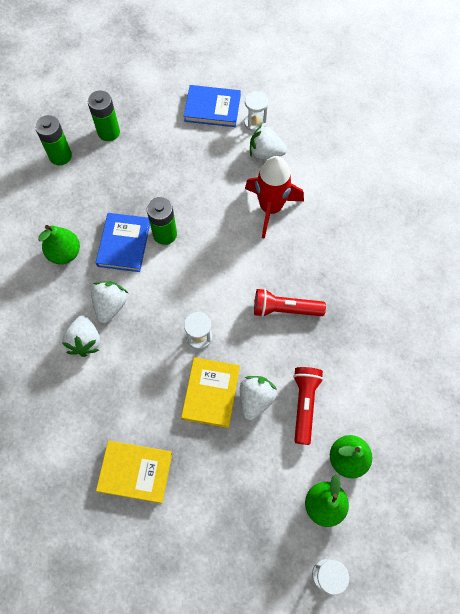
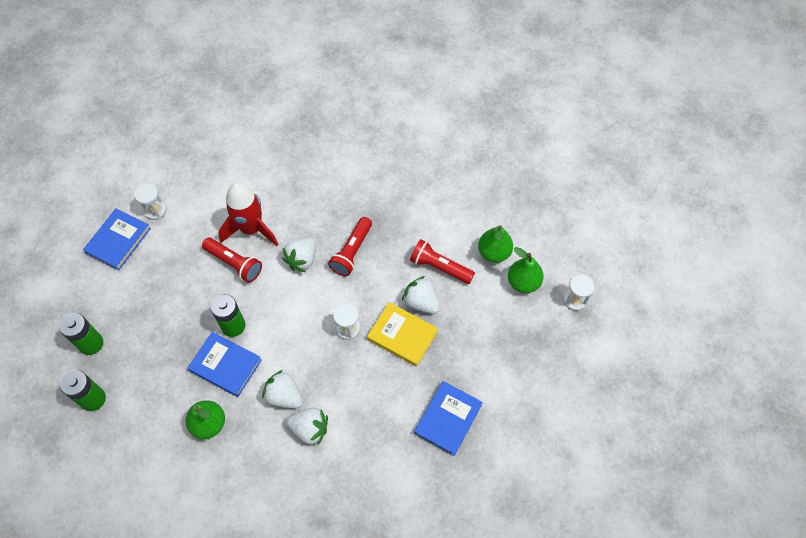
camera: 70 degrees left, 5 degrees down
(135, 472) = (448, 419): yellow book -> blue book
(228, 209) = (234, 263): none -> red flashlight
(265, 153) = (193, 213): white strawberry -> white strawberry (302, 260)

